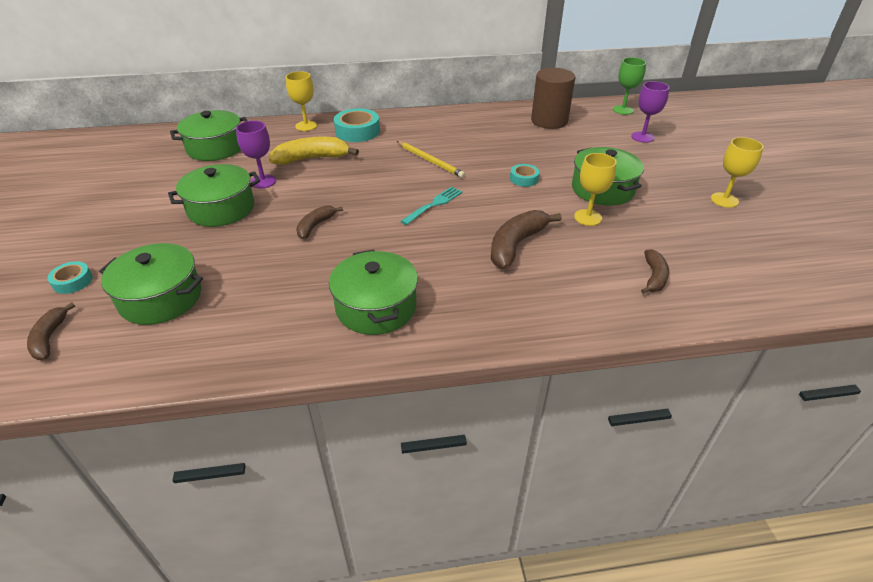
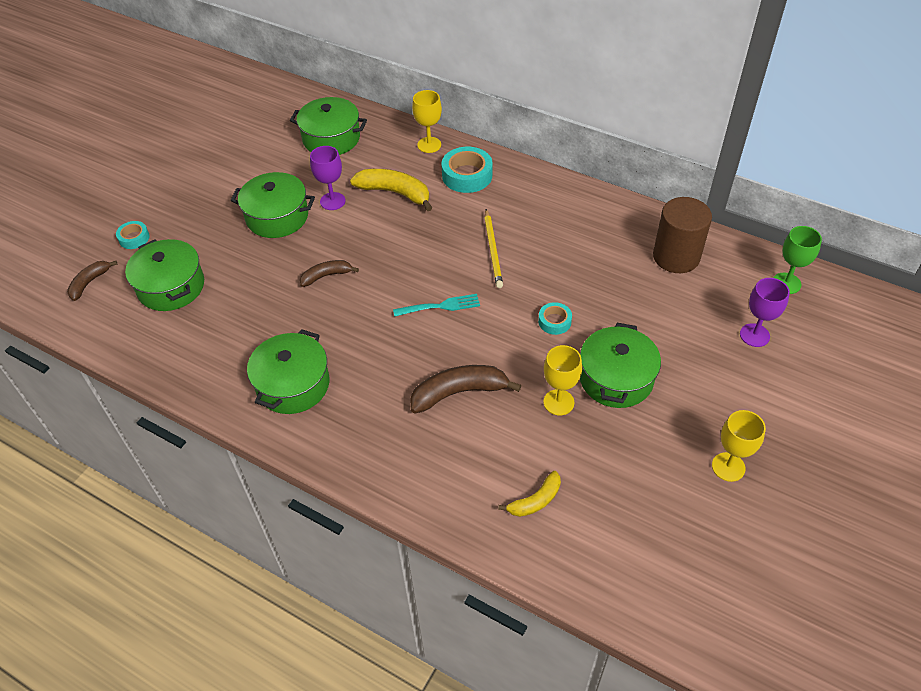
camera: 40 degrees right, 10 degrees up
(654, 277) = (535, 500): brown banana -> yellow banana

